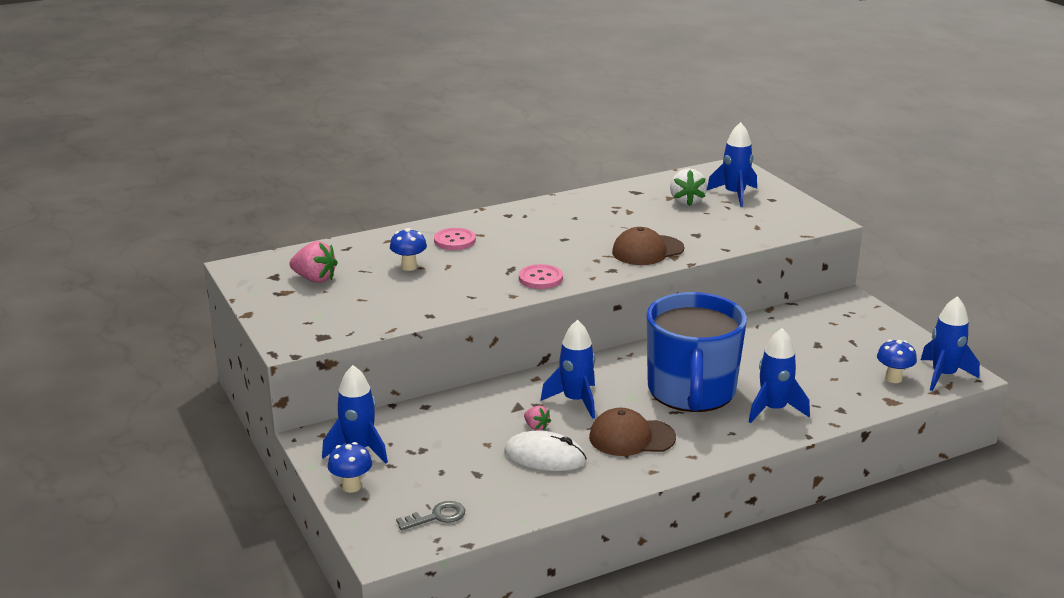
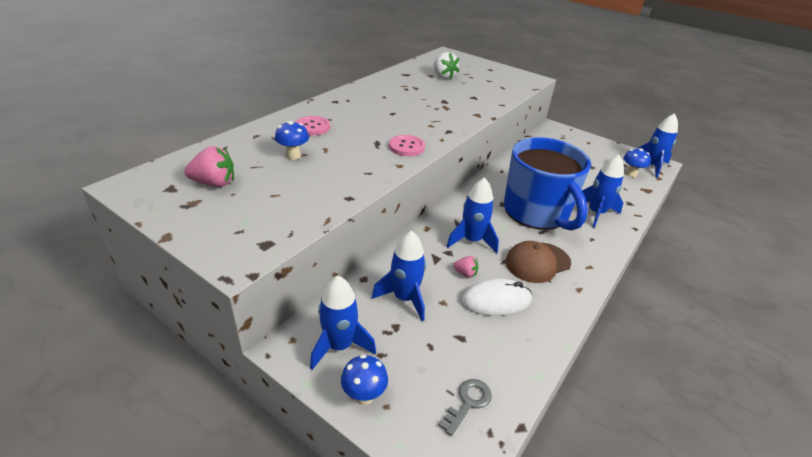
camera: 30 degrees left, 10 degrees up
(647, 251) = (456, 113): brown cap -> none
(734, 195) = (466, 69): blue rocket -> blue rocket (404, 298)

